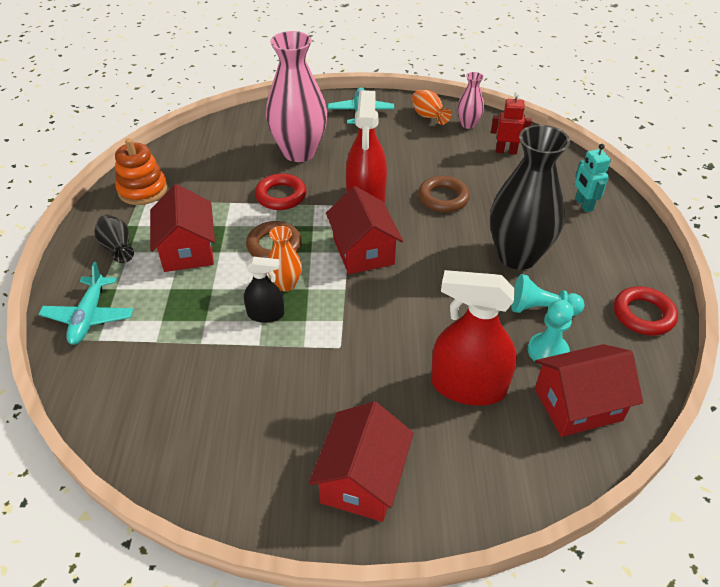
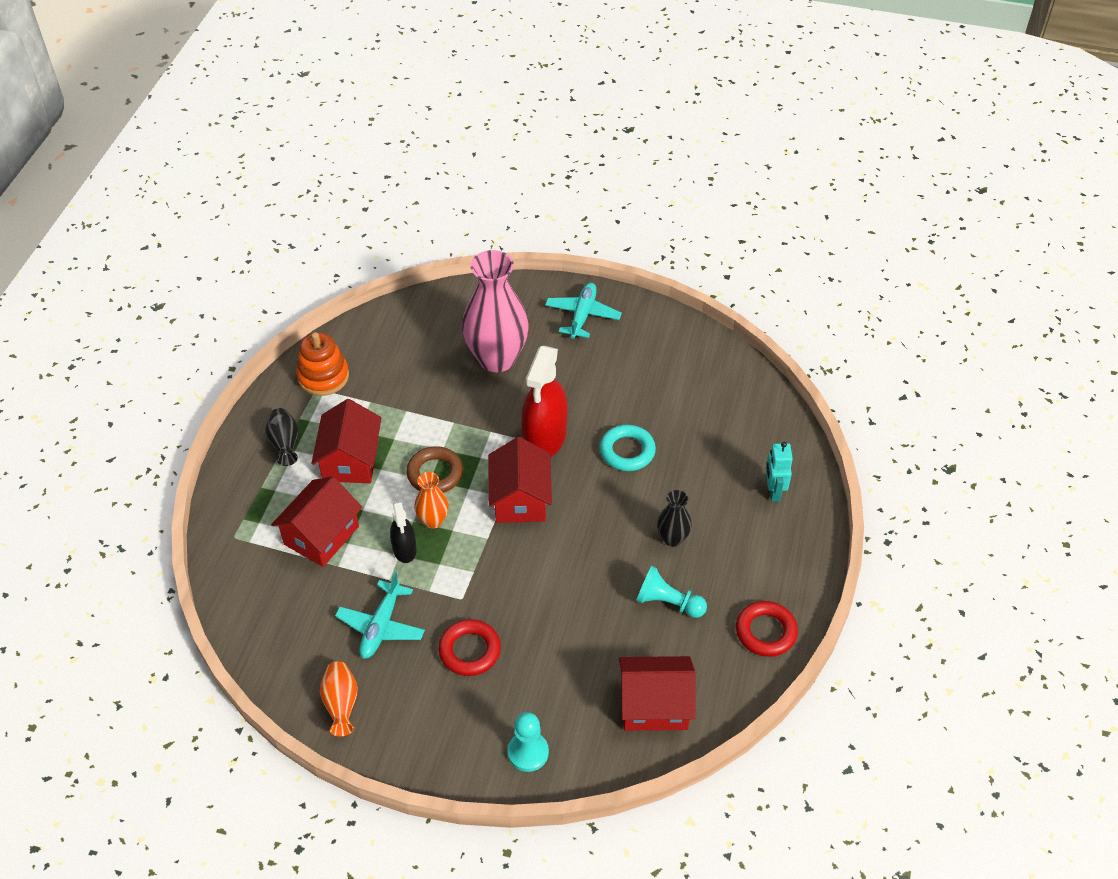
camera: 15 degrees right, 5 degrees up
(89, 317) = (245, 516): turquoise plane -> turquoise plane (381, 626)
(266, 314) = (404, 549): black spray bottle -> black spray bottle turned 60 degrees clockwise
(281, 196) = (460, 413): red ring -> red ring (469, 650)
(362, 479) = (438, 725): red house -> red house (321, 535)
(428, 117) = (657, 337): orange vase -> orange vase (341, 704)
(443, 198) = (627, 451): brown ring -> turquoise ring
(468, 124) = (698, 356): pink vase -> none
(468, 386) = (563, 664): red spray bottle -> none
(506, 151) = (723, 402): red robot -> none
(517, 256) = (672, 538): black vase -> black vase, size x0.47
(547, 351) = (652, 648): turquoise pawn -> turquoise pawn (528, 752)

